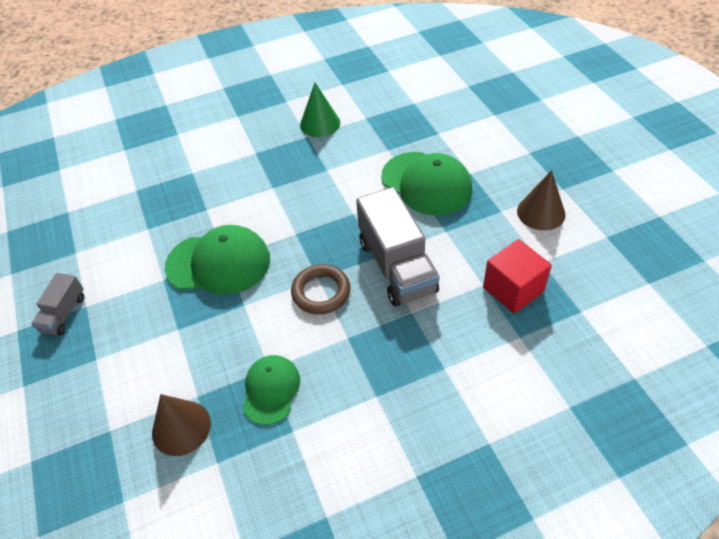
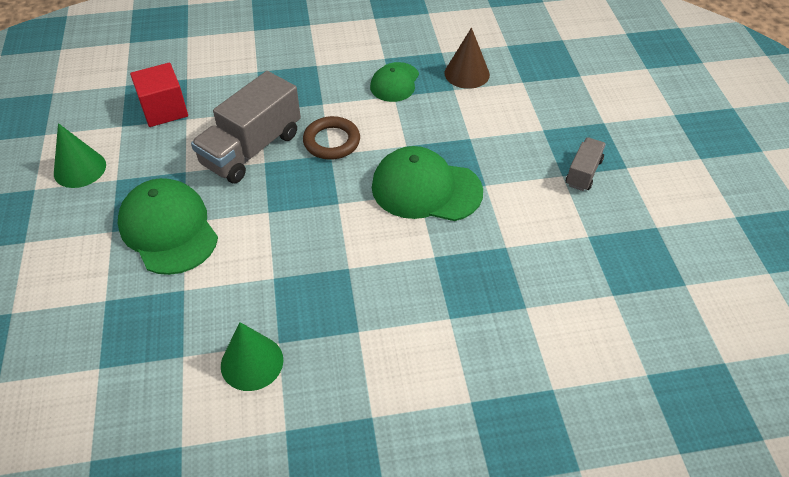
camera: 170 degrees left, 0 degrees up
(397, 266) = (252, 149): grey truck -> grey truck turned 135 degrees counterclockwise
(541, 212) = (80, 169): brown cone -> green cone

